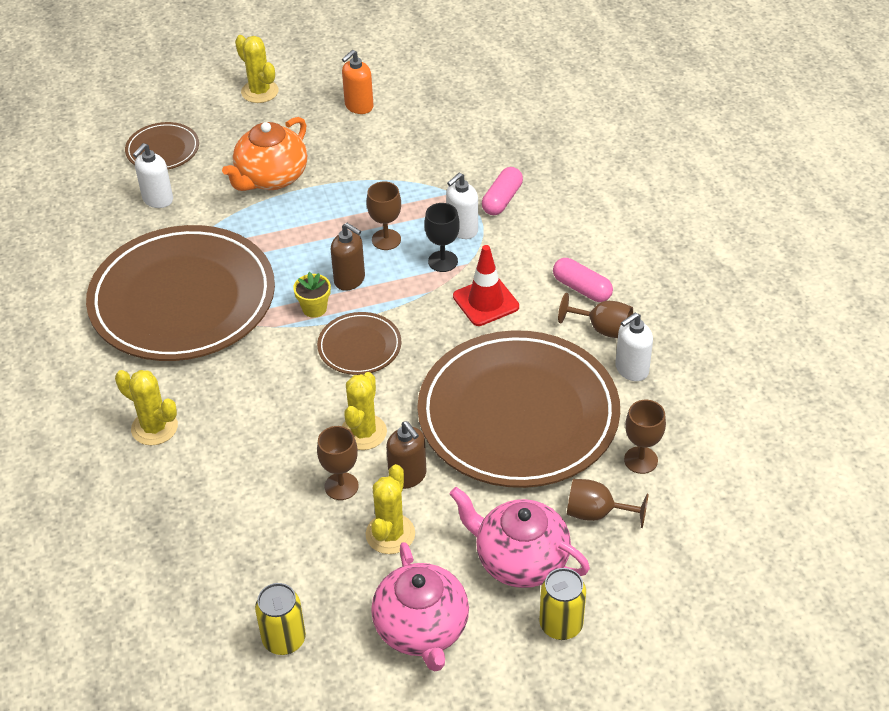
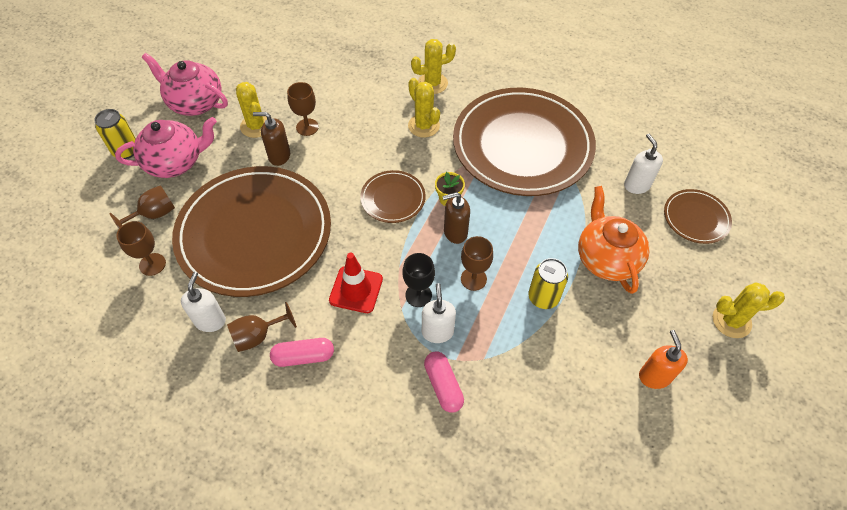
camera: 130 degrees right, 10 degrees up
(284, 639) = (254, 58): yellow can -> yellow can (543, 297)
(363, 432) = (329, 158): yellow cactus -> yellow cactus (423, 126)

